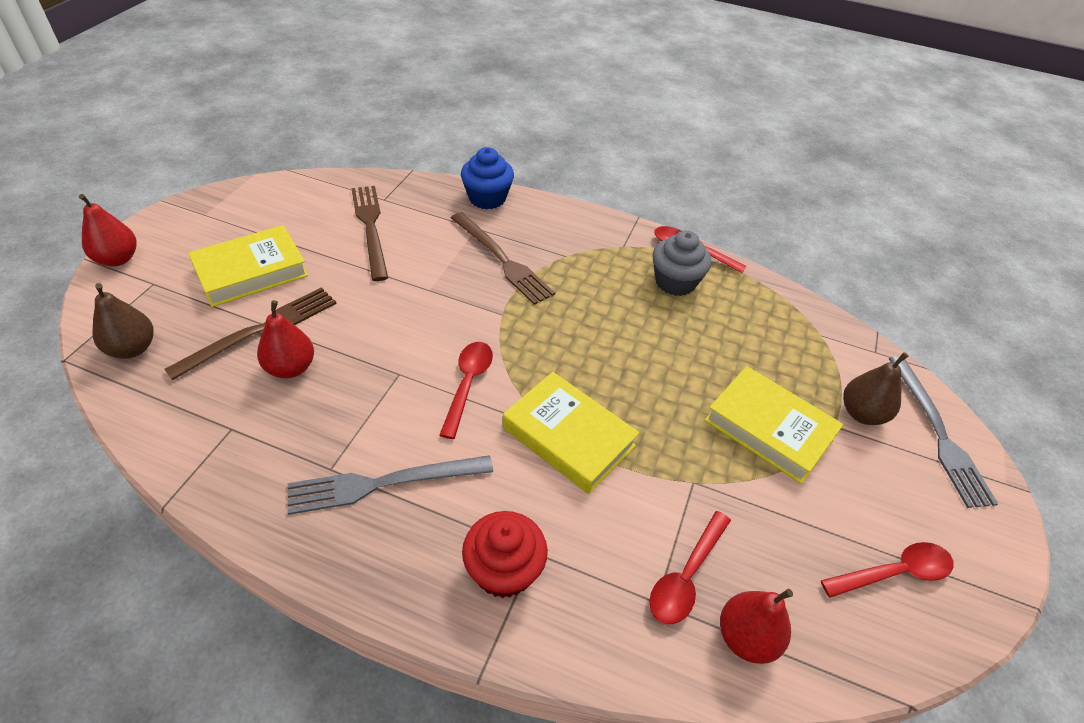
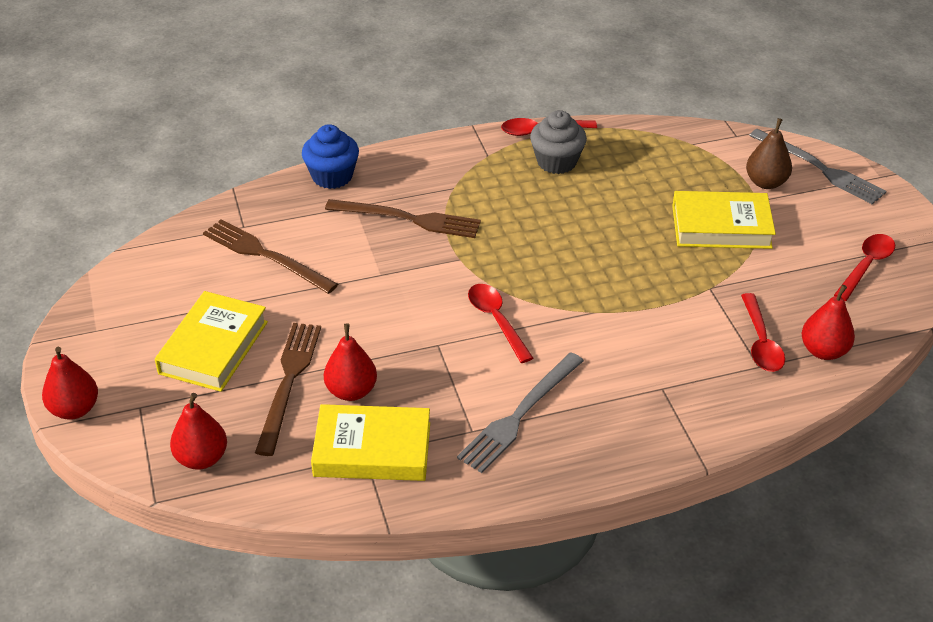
camera: 35 degrees left, 5 degrees down
(132, 348) = (202, 458): brown pear -> red pear
(504, 570) = (655, 409): red cupcake -> none
(568, 437) = (604, 310): yellow book -> yellow book (372, 449)

